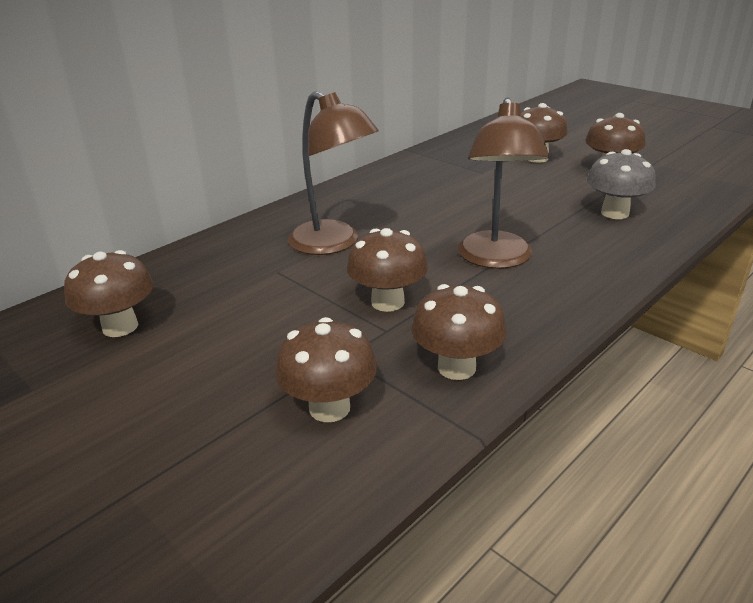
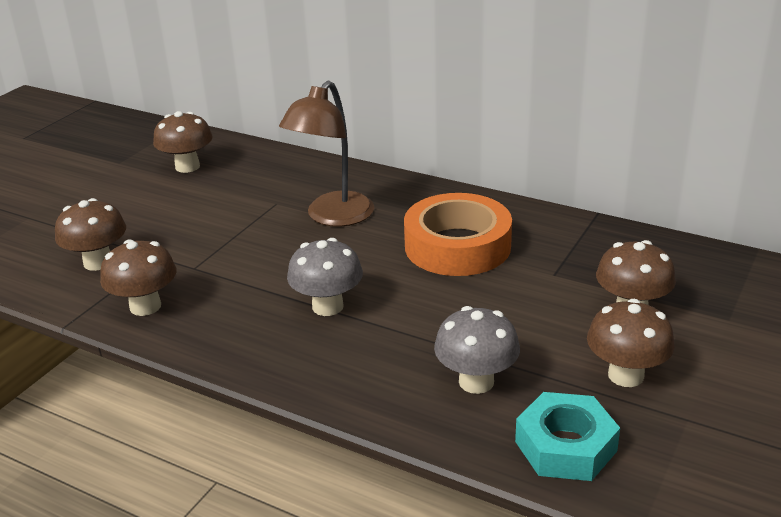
camera: 75 degrees right, 0 degrees up
(387, 302) = (236, 261): brown mushroom -> none
(423, 197) = (457, 246): none -> orange tape
(496, 259) = (327, 306): brown lamp -> grey mushroom
(685, 196) = (565, 446): none -> turquoise nut

